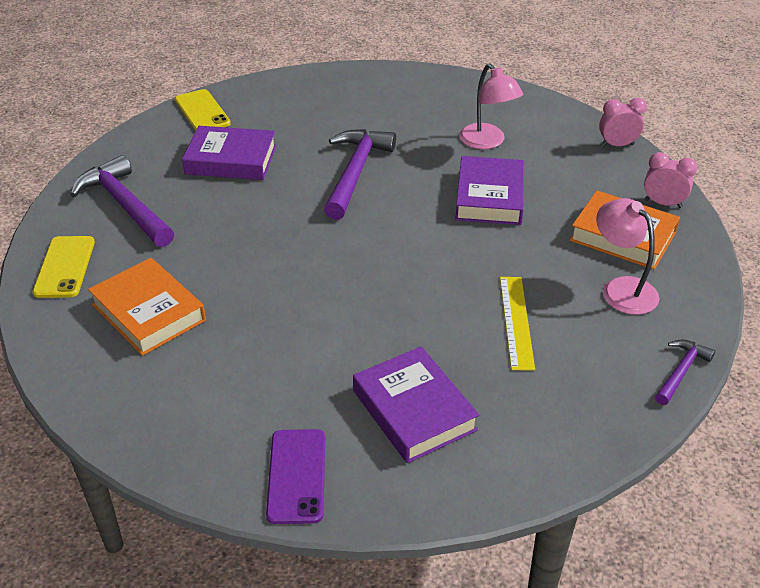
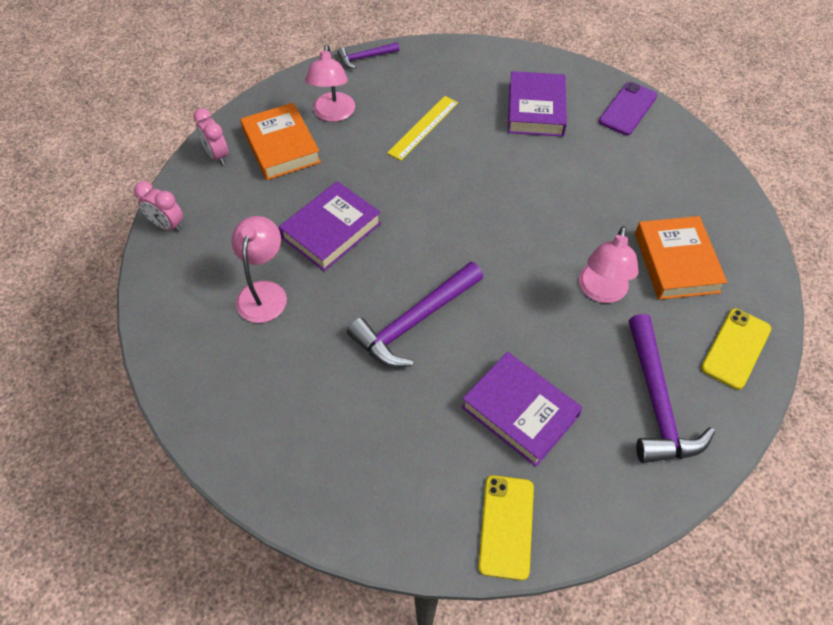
camera: 145 degrees left, 15 degrees up
(212, 256) = (601, 292): none -> pink lamp

